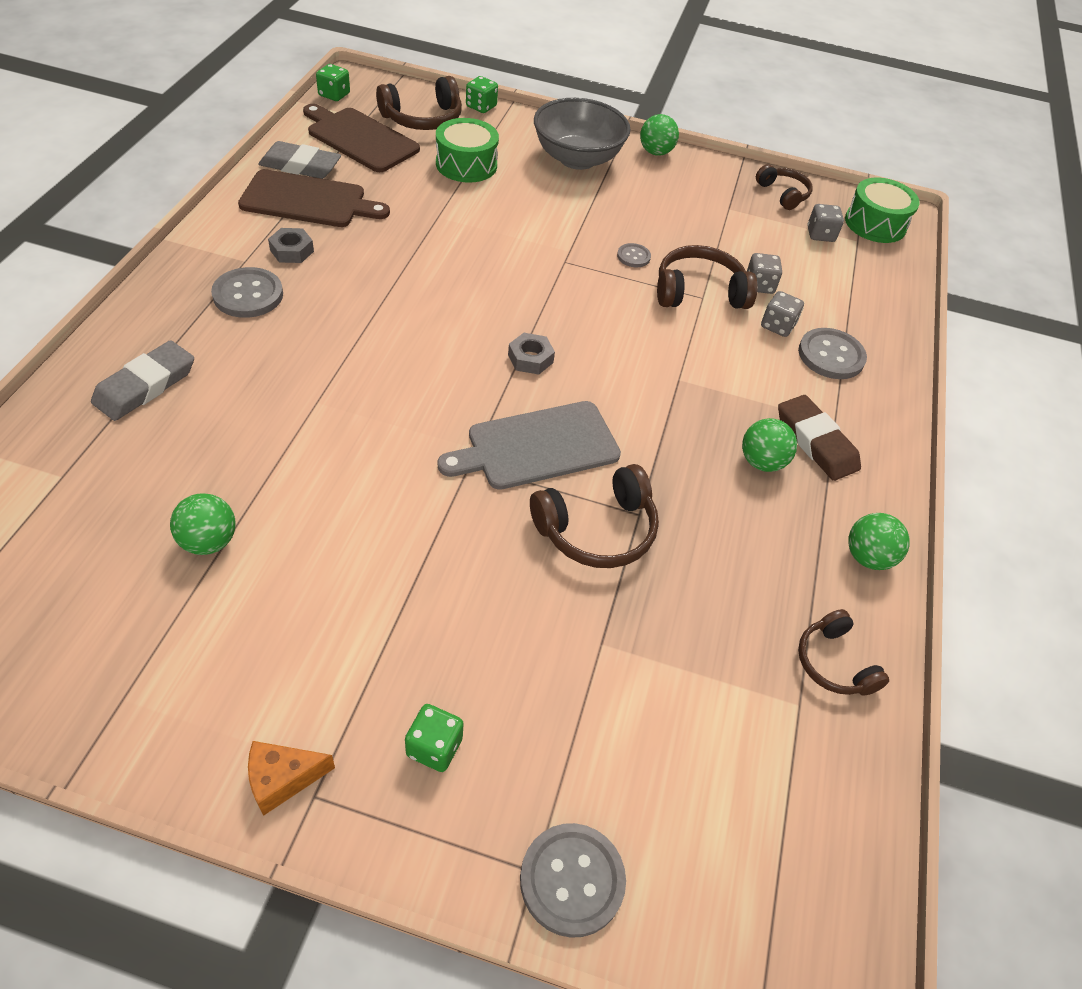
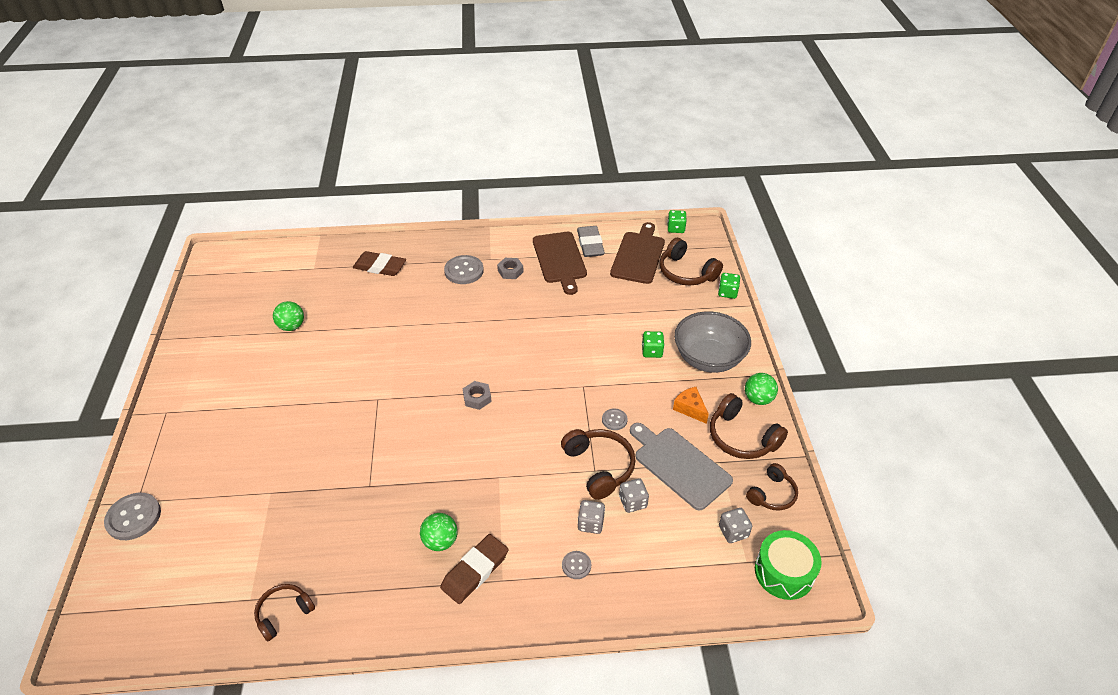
camera: 75 degrees right, 5 degrees down
(145, 385) = (380, 267): grey eraser -> brown eraser
(283, 779) = (172, 399): orange cheese -> orange cheese (690, 409)
(434, 747) = (196, 444): green dice -> green dice (652, 351)
(466, 164) = (652, 308): green drum -> none
(537, 446) = (403, 423): grey cutting board -> grey cutting board (679, 465)
(597, 530) = (349, 469): brown headphones -> brown headphones (741, 437)
(831, 355) = (576, 565): grey button -> grey button, size x0.55
(867, 557) = (377, 621): green ball -> none

